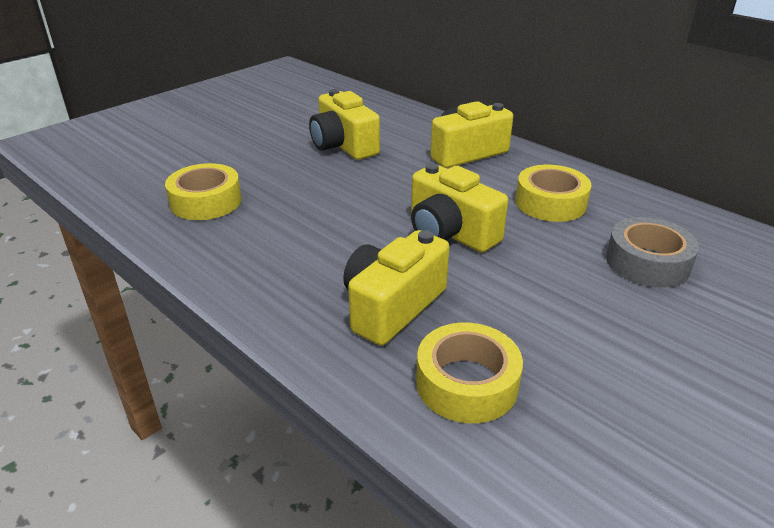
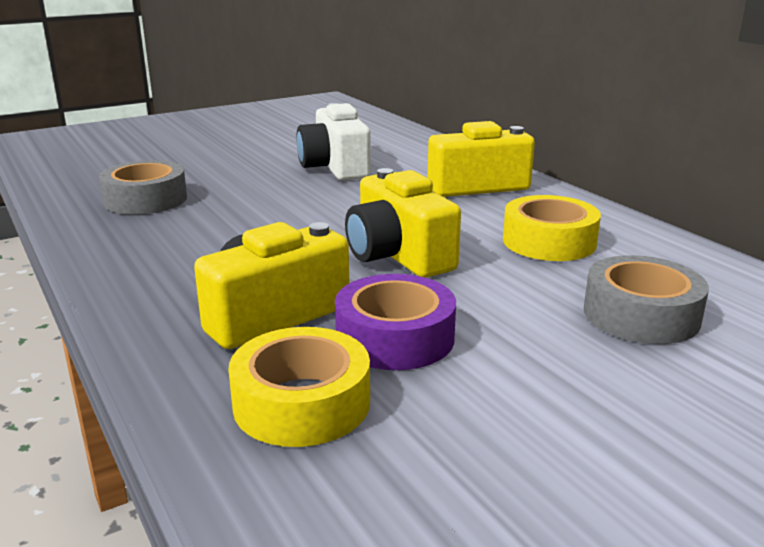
camera: 15 degrees right, 10 degrees down
(206, 201) = (145, 199): yellow tape -> grey tape
(343, 145) = (335, 167): yellow camera -> white camera
(495, 312) = (395, 337): none -> purple tape

